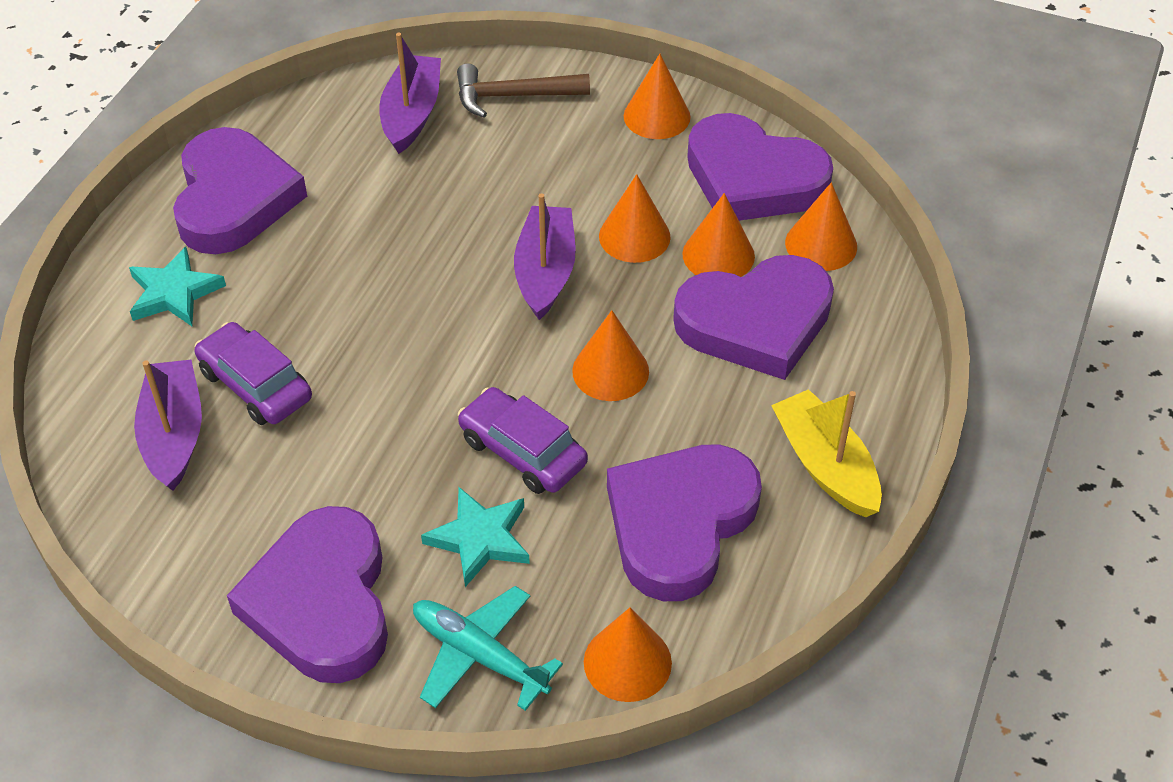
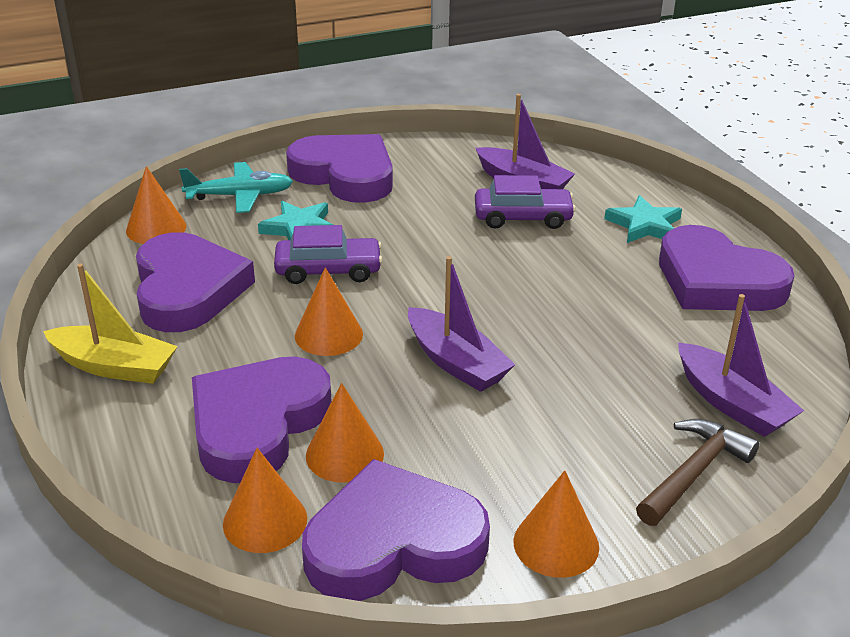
camera: 135 degrees right, 15 degrees down
(634, 236) = (428, 426): orange cone -> none

